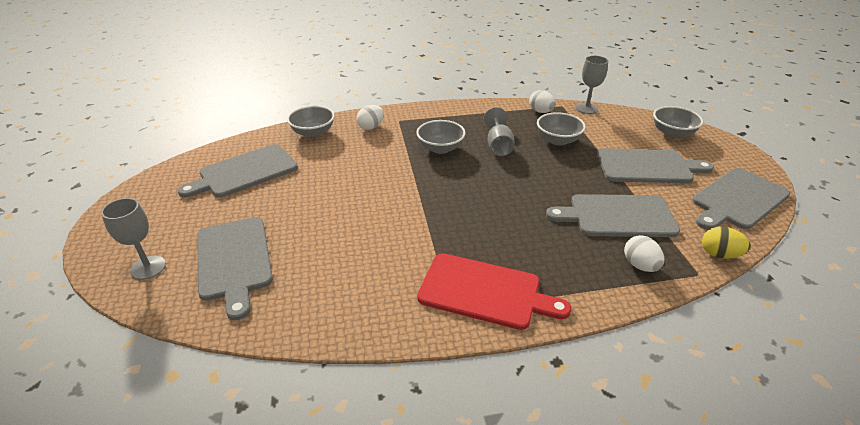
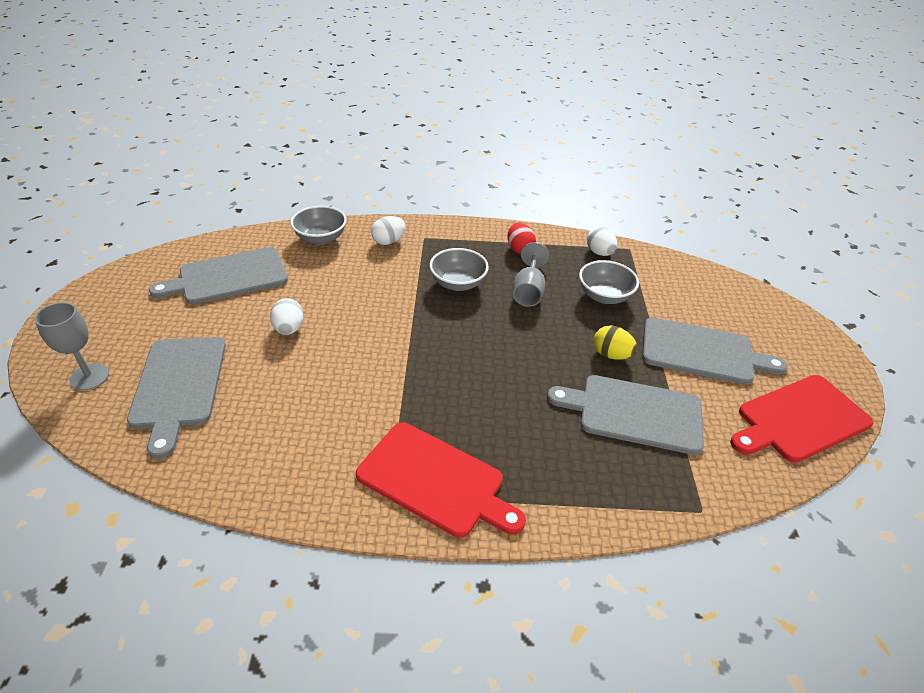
camera: 10 degrees right, 5 degrees up
(478, 118) = (519, 249): none -> red egg
(586, 108) = (659, 257): grey goblet -> none
(640, 265) = (634, 484): white egg -> white egg (289, 329)
(672, 133) = (755, 310): grey bowl -> none
(719, 254) = (741, 490): yellow egg -> yellow egg (611, 354)
(737, 199) = (799, 419): grey cutting board -> red cutting board

